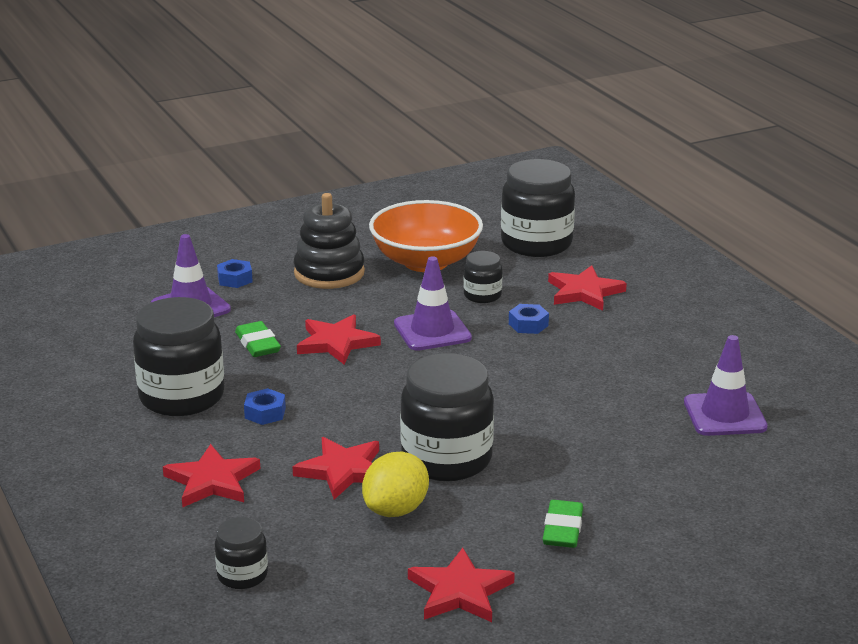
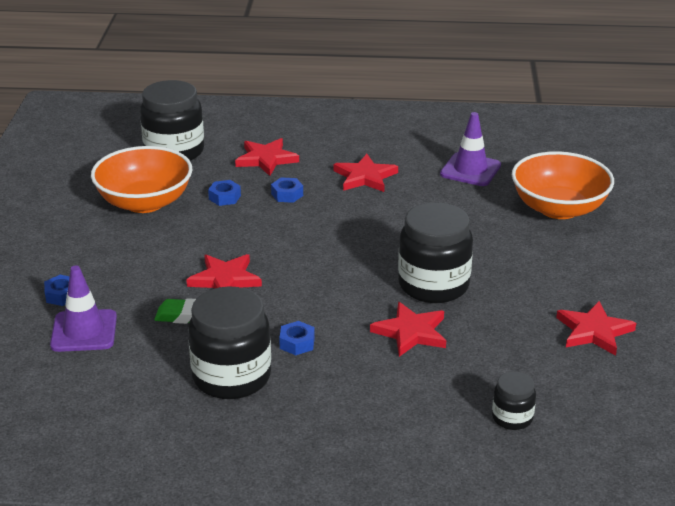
camera: 60 degrees left, 5 degrees up
(212, 481) = (373, 397): red star -> red star (365, 177)
(329, 273) = (109, 248): black stacking toy -> none
(396, 510) = (480, 326): yellow lemon -> none
(432, 331) = (253, 234): purple traffic cone -> none
(482, 295) = (224, 197): black jar -> blue nut
(562, 529) = (552, 270): green eraser -> none
(712, 499) = (559, 208): none -> orange bowl

